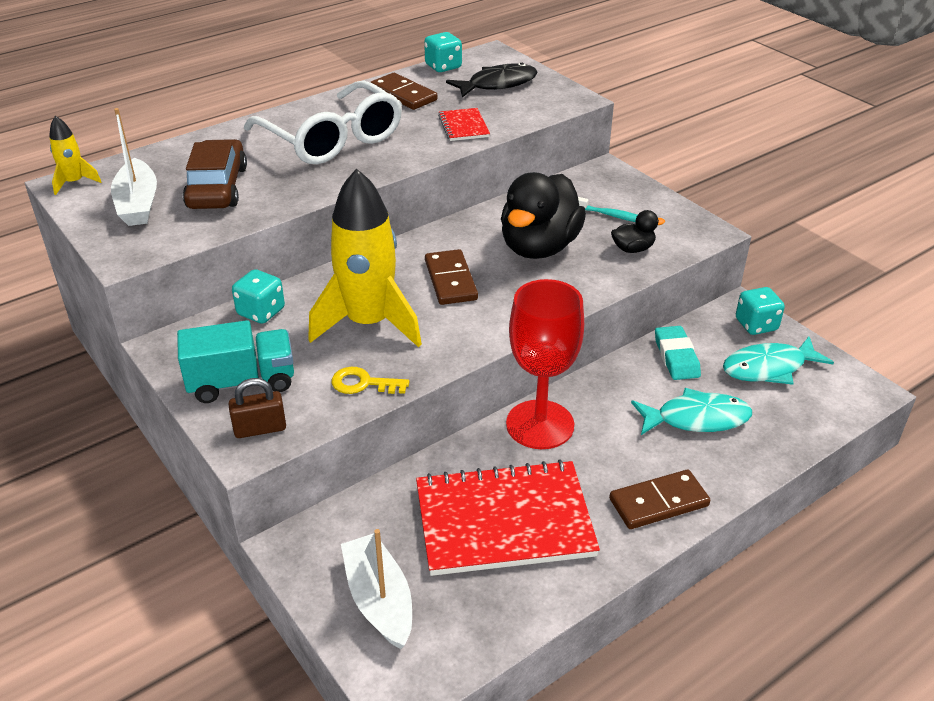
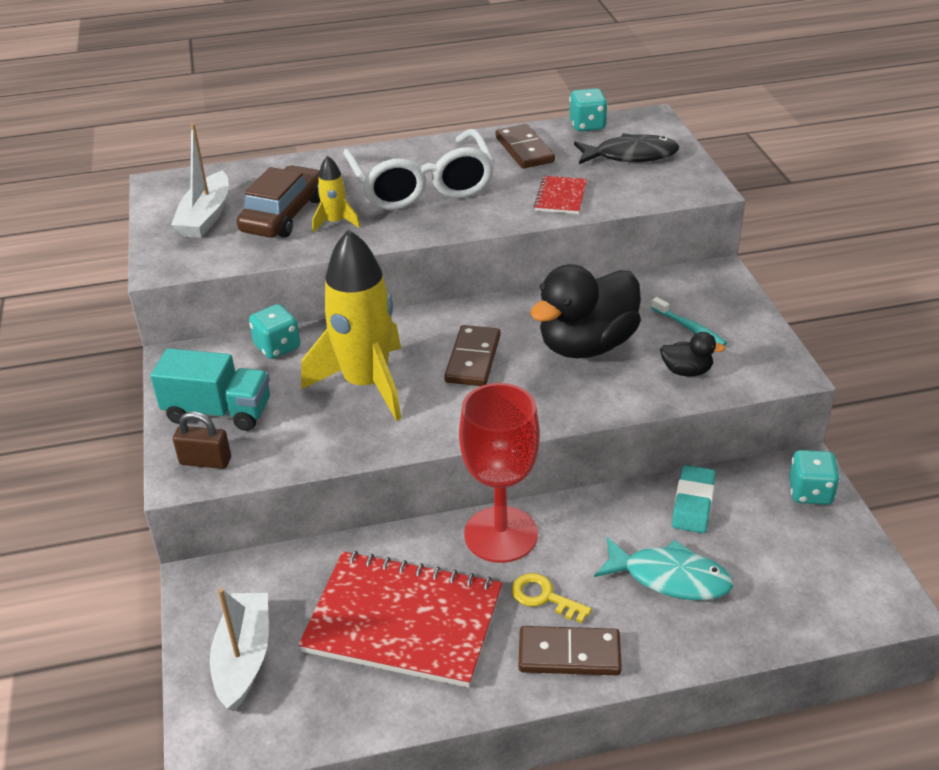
camera: 25 degrees right, 0 degrees up
(74, 182) = (168, 184): yellow rocket -> yellow rocket (335, 222)
(363, 383) = (322, 443): yellow key -> yellow key (544, 597)
(768, 368) = (791, 545): turquoise fish -> none

